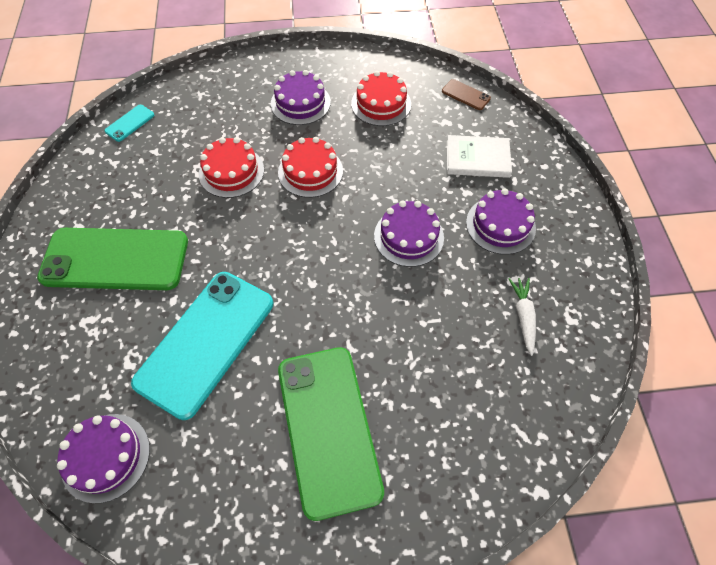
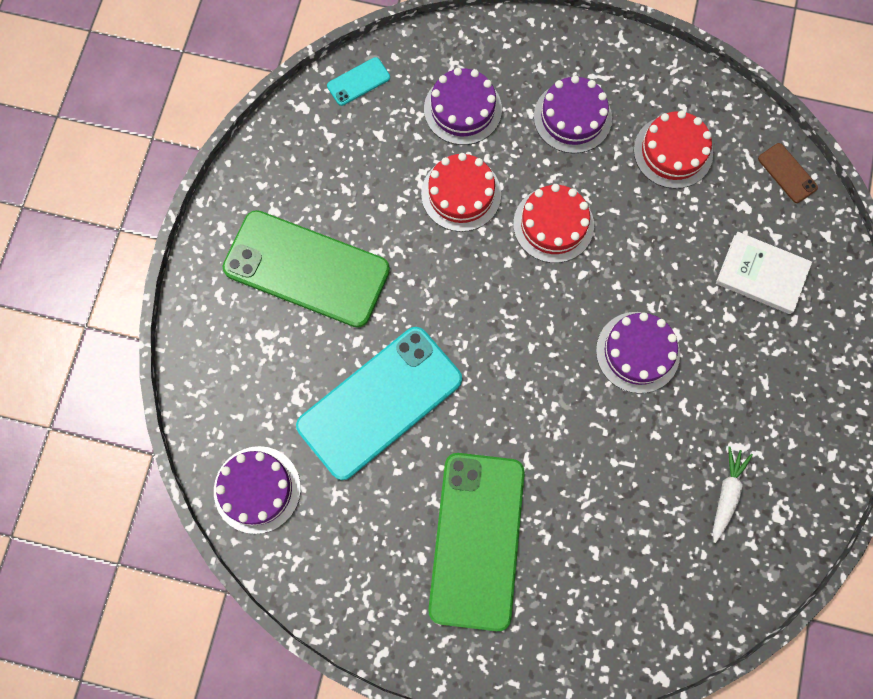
camera: 20 degrees right, 15 degrees up
(500, 225) = (750, 374): purple cake -> purple cake (462, 109)

